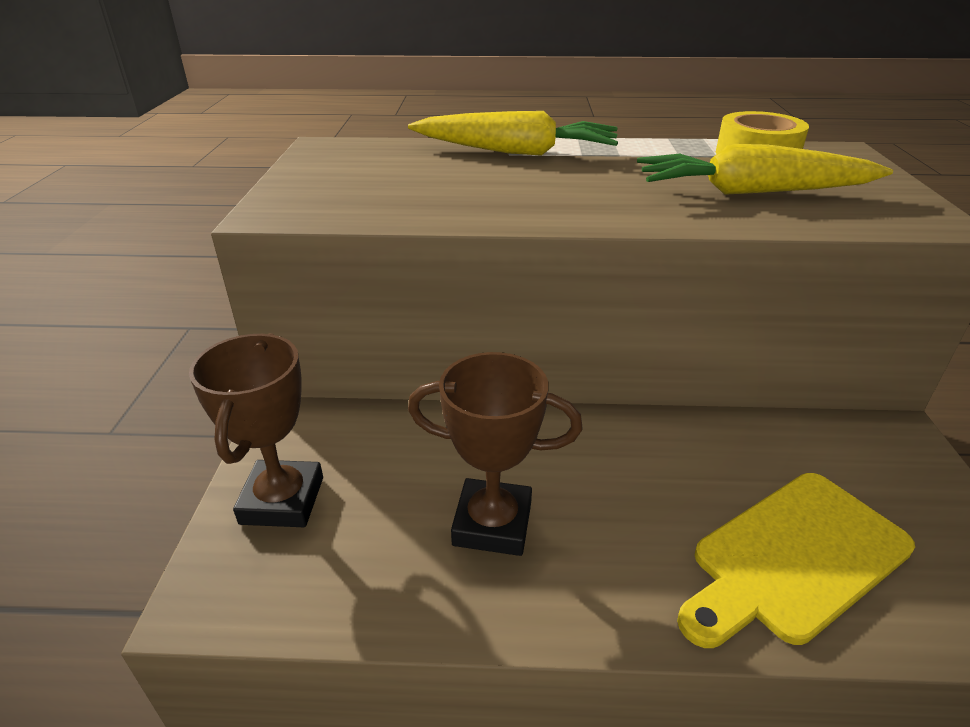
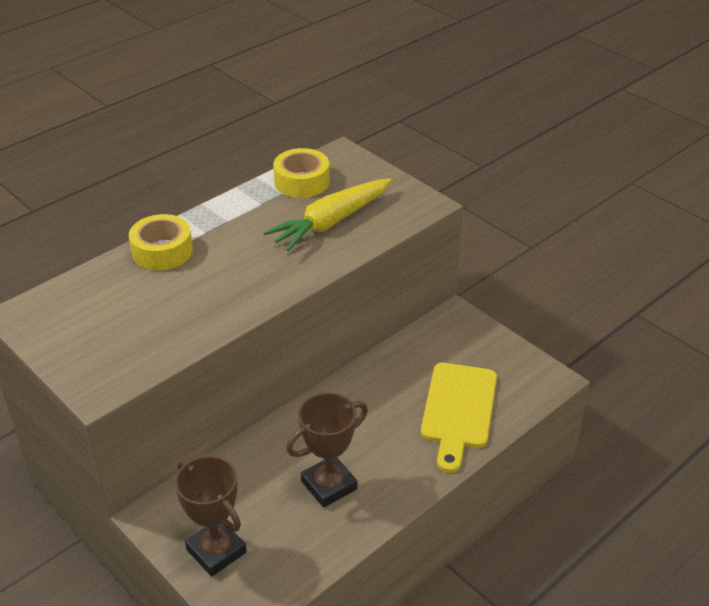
camera: 45 degrees left, 5 degrees up
(515, 152) = (162, 251): yellow carrot -> yellow tape

